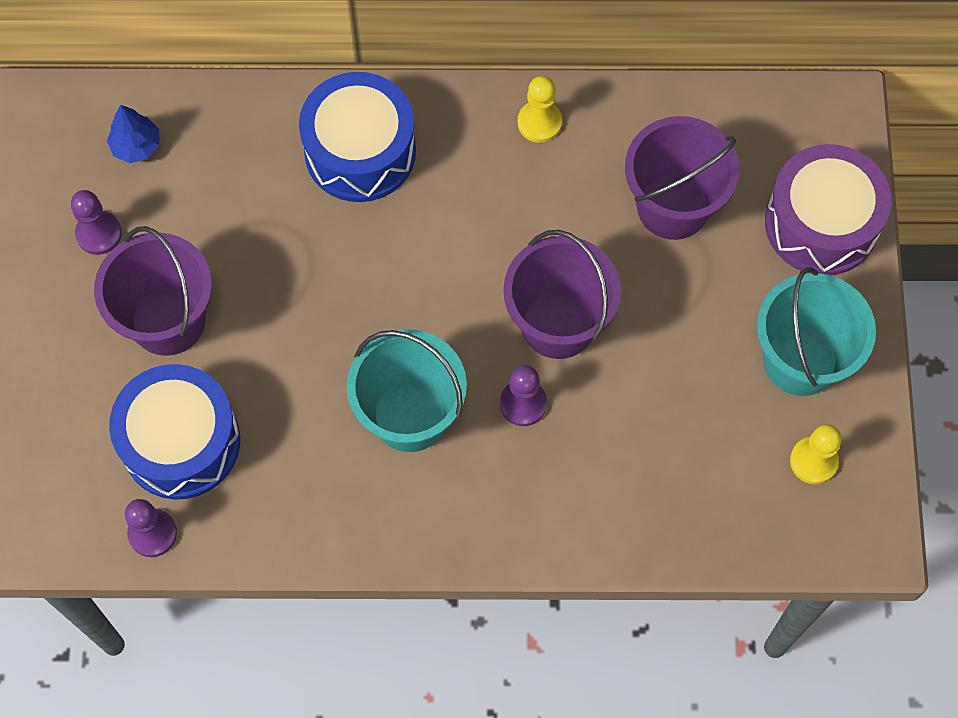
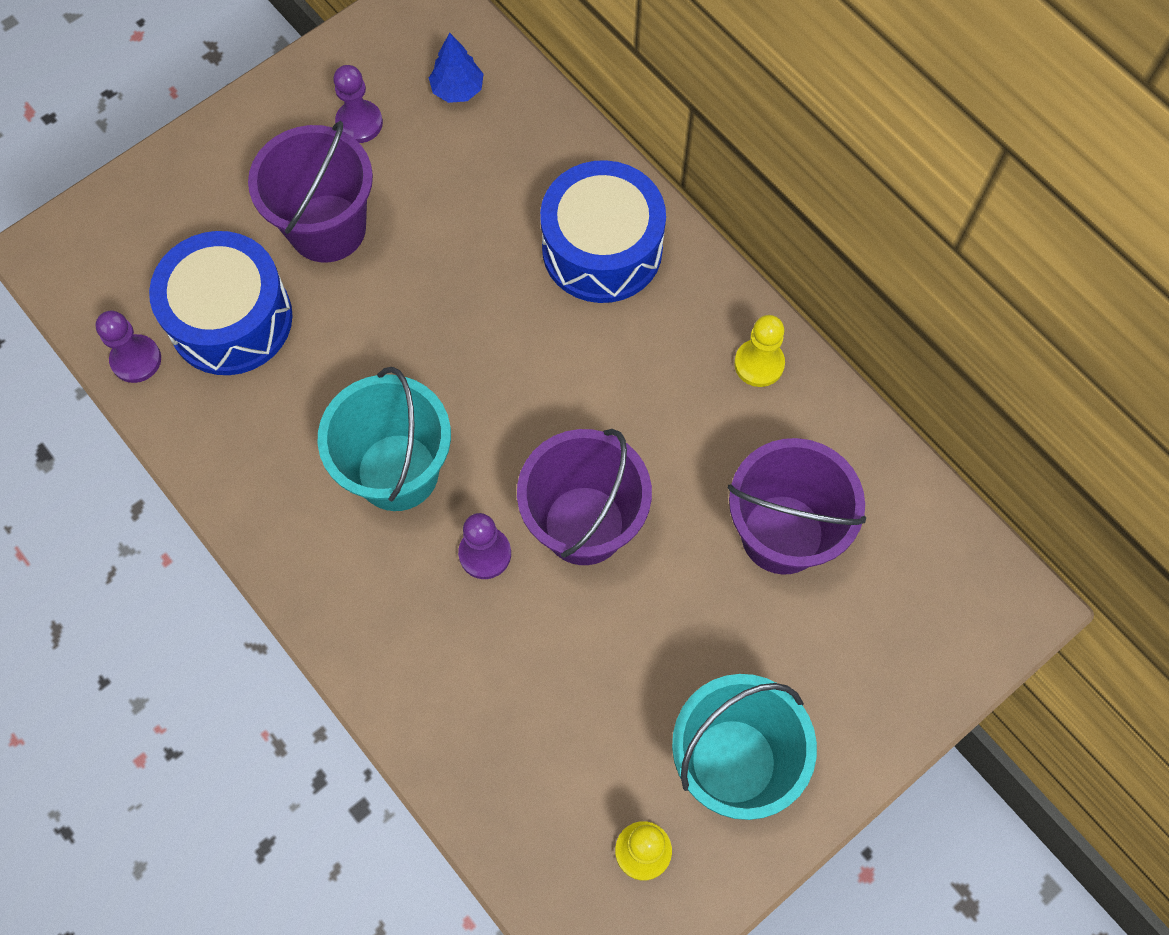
camera: 50 degrees right, 0 degrees up
(821, 223) = (886, 676): purple drum -> none

